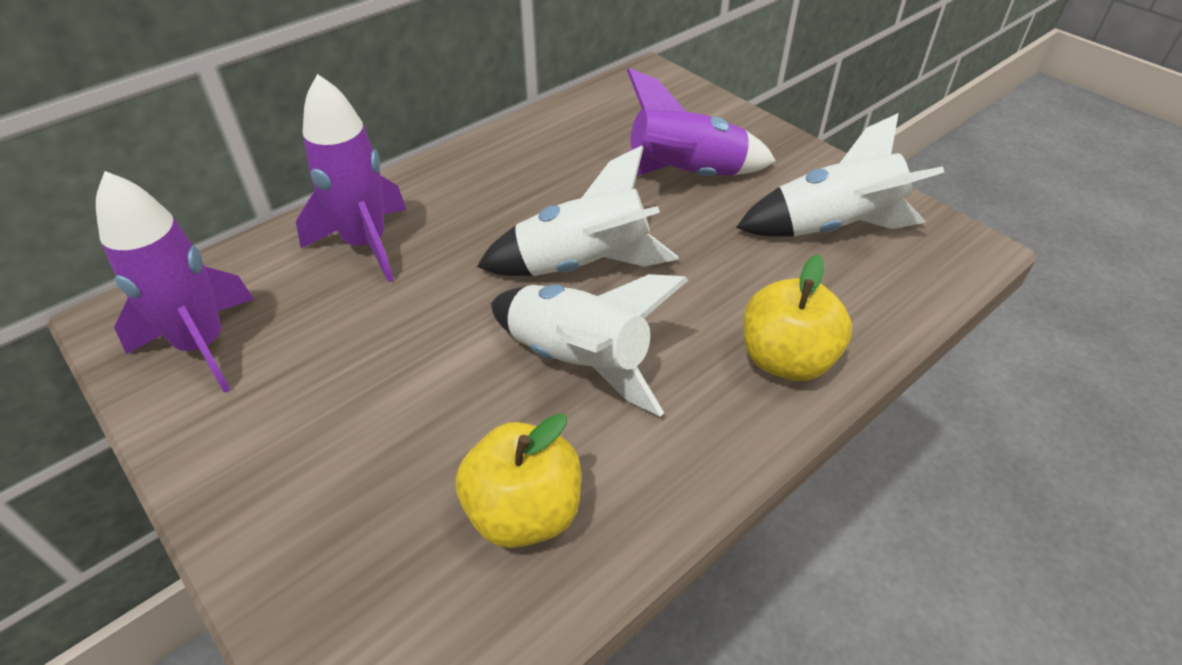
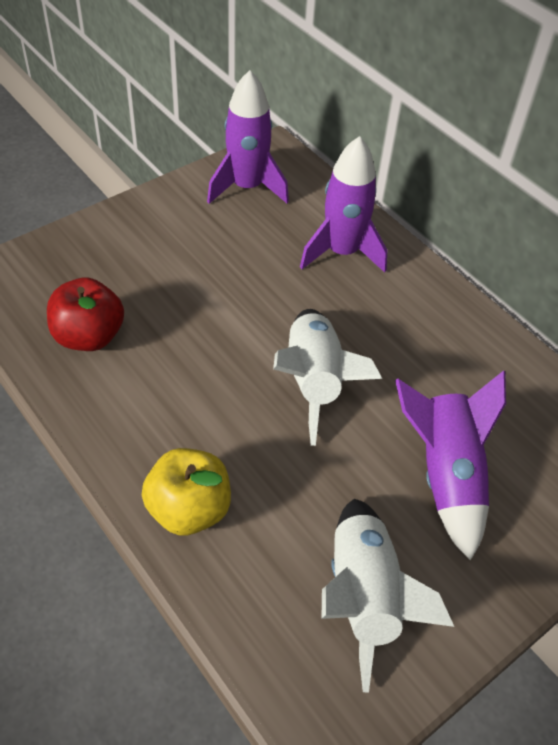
camera: 90 degrees right, 5 degrees up
(524, 512) = (89, 336): yellow apple -> red apple
(578, 360) = (208, 371): white rocket -> none

